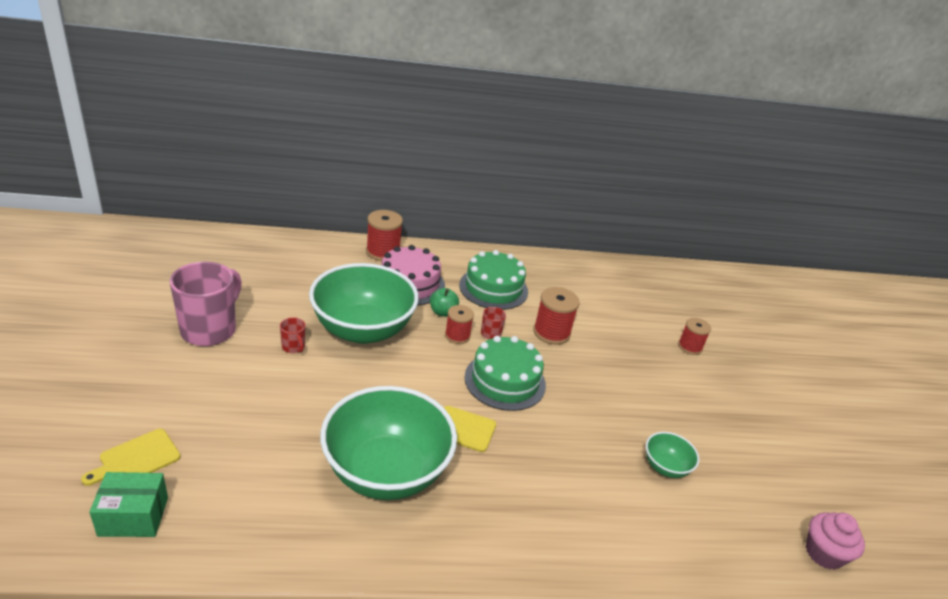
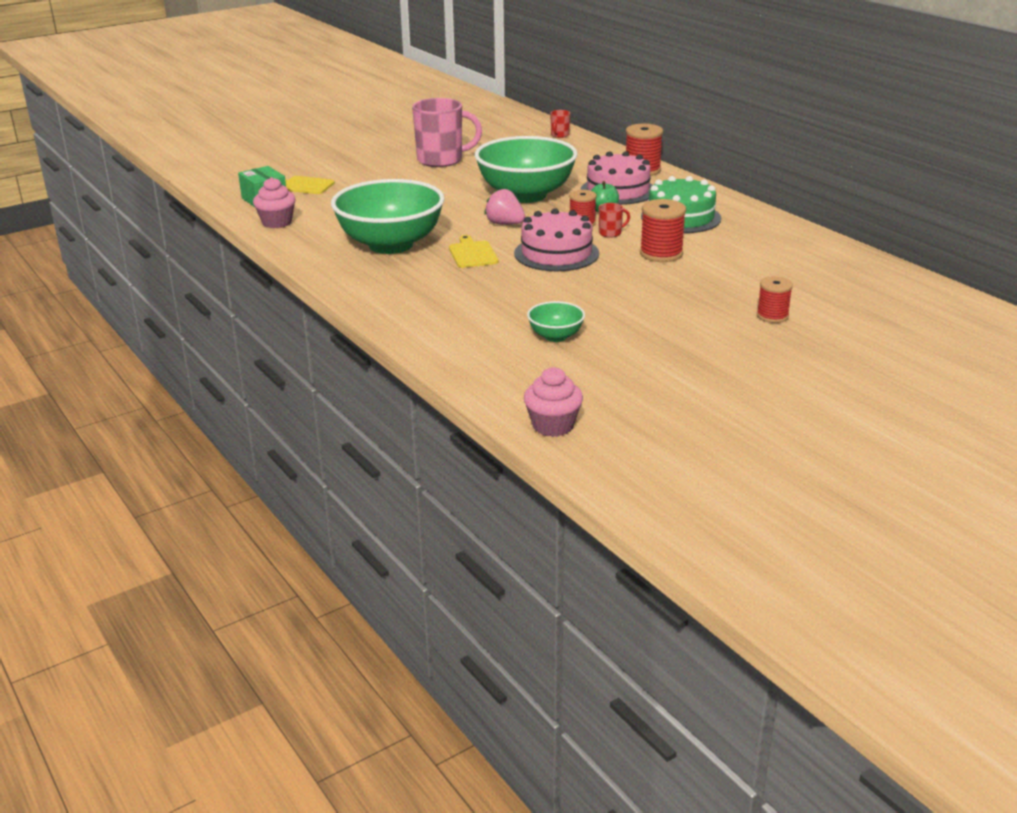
camera: 65 degrees right, 5 degrees down
(221, 537) = (277, 222): none -> pink cupcake
(293, 347) = (467, 184): red mug -> red mug (559, 135)
(414, 375) = (505, 224): none -> pink strawberry
(505, 381) = (556, 253): green cake -> pink cake

